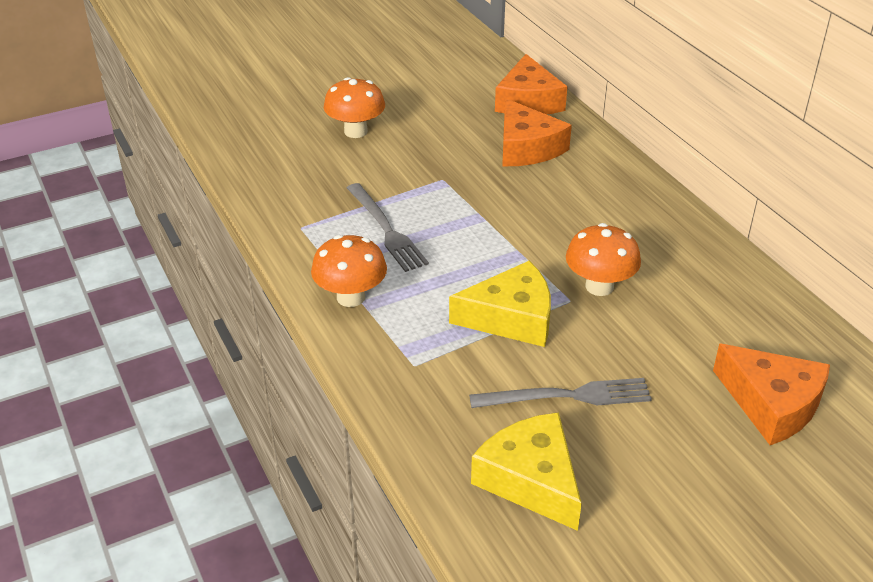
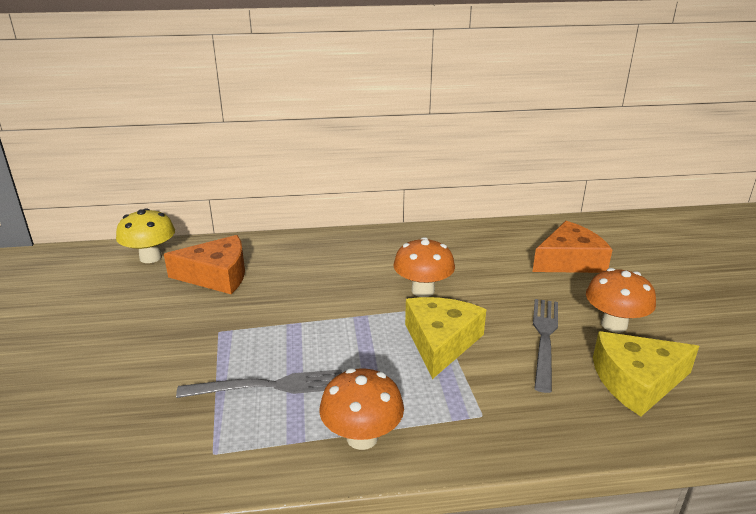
camera: 70 degrees left, 10 degrees down
(355, 131) = (77, 369): orange mushroom -> orange mushroom (614, 324)
(528, 101) = (150, 257): orange cheese -> yellow mushroom

